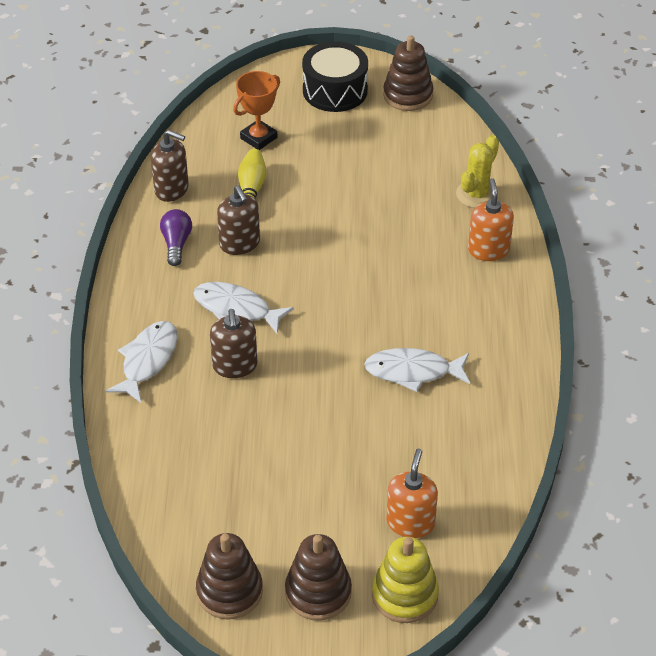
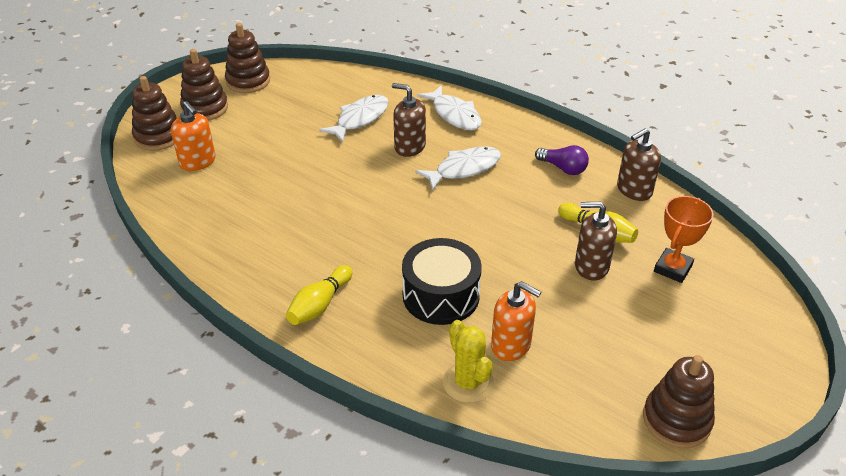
camera: 125 degrees right, 5 degrees down
(240, 244) = (534, 199): brown soap dispenser -> brown soap dispenser (591, 266)
(258, 138) = (672, 268): orange trophy -> orange trophy turned 45 degrees clockwise
(335, 90) = (721, 360): black drum -> black drum (441, 295)
(404, 595) = (158, 136): yellow stacking toy -> brown stacking toy
(413, 371) = (309, 225): white fish -> white fish (360, 119)
(488, 250) = (387, 345): orange soap dispenser -> orange soap dispenser (511, 345)
(491, 308) = (320, 305): none -> yellow bowling pin

